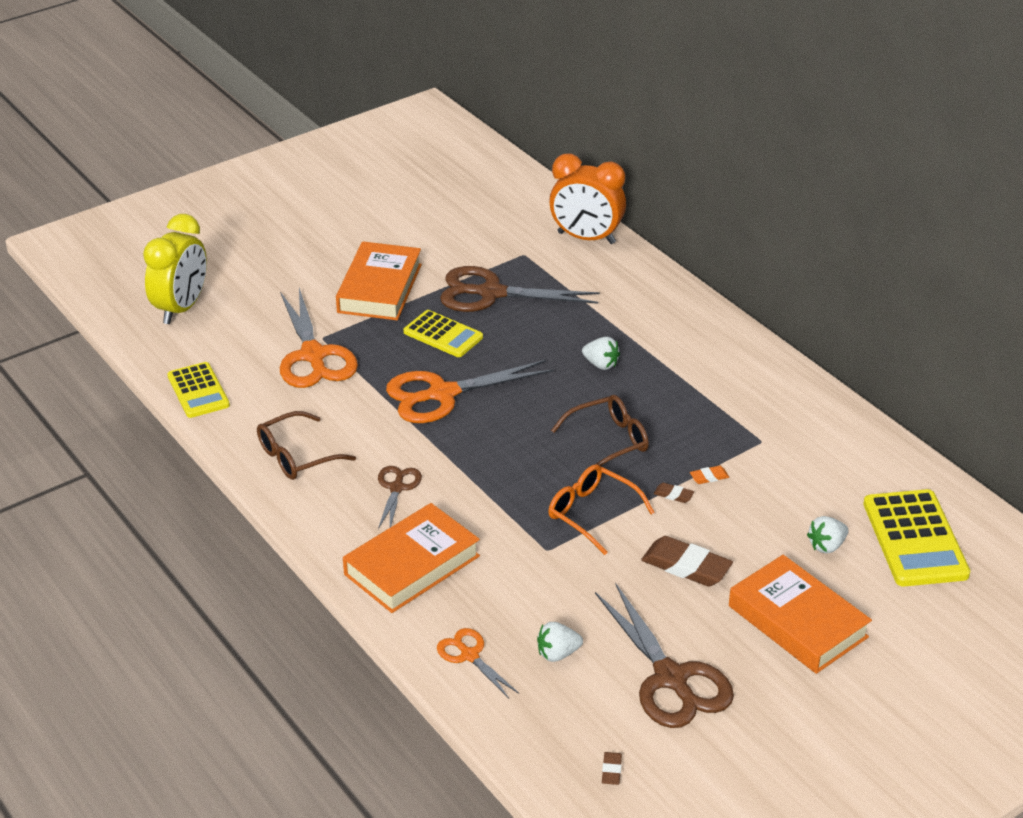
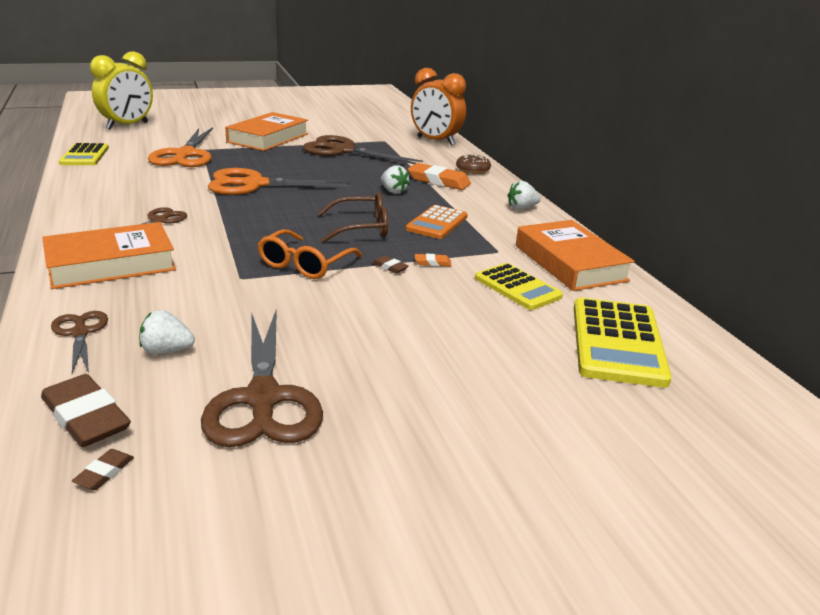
camera: 15 degrees right, 10 degrees down
(297, 456) = (106, 193): brown glasses -> none
(443, 335) = (288, 161): yellow calculator -> yellow calculator (517, 287)
(469, 655) = (80, 332): orange scissors -> brown scissors
(592, 514) = (305, 264): orange glasses -> orange glasses turned 120 degrees counterclockwise
(638, 329) = (439, 181): none -> orange eraser
(663, 293) = (472, 170): none -> brown donut
(679, 411) = (437, 223): none -> orange calculator
(686, 566) = (360, 314): brown eraser -> brown eraser (86, 417)
(797, 621) = (446, 381): orange book -> orange book (570, 263)
(827, 546) = (517, 328): white strawberry -> white strawberry (521, 208)

